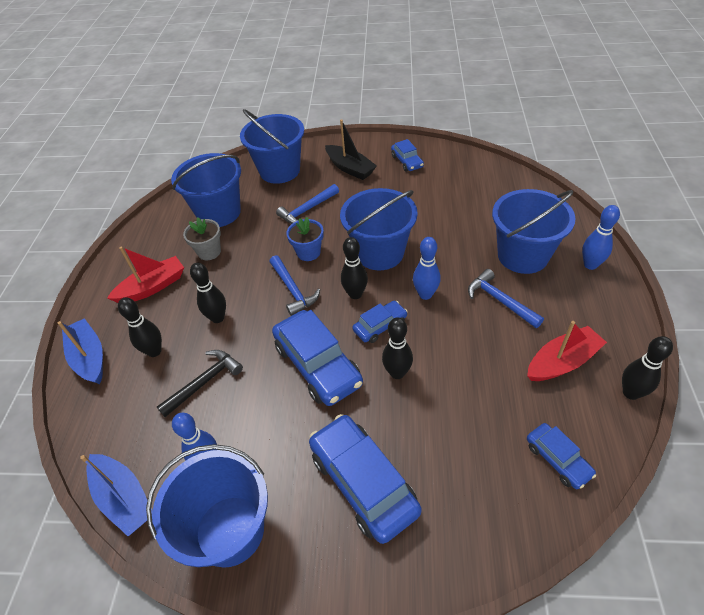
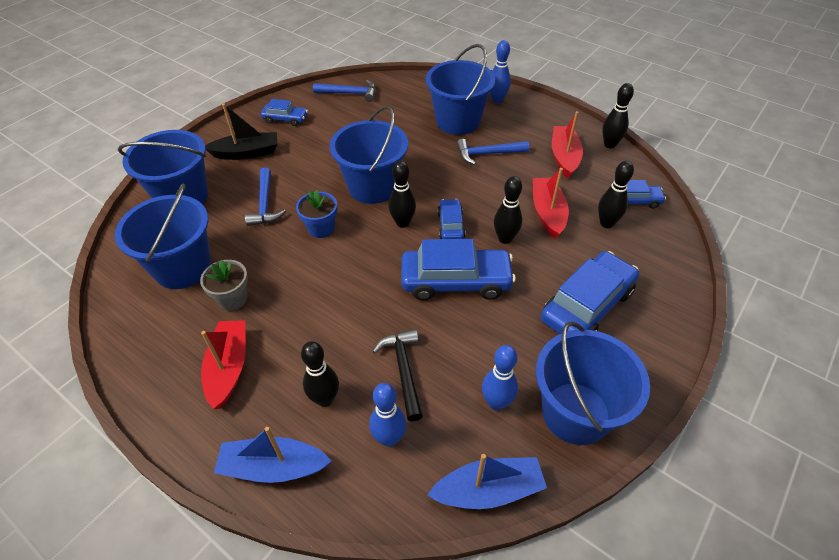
camera: 60 degrees left, 0 degrees up
(218, 318) = (333, 328): black bowling pin -> black bowling pin (606, 223)
(293, 290) = (355, 259): blue hammer -> blue hammer (350, 93)
(363, 482) = (587, 305): blue car -> blue car turned 135 degrees clockwise
(425, 294) = (444, 185): blue bowling pin -> blue bowling pin (389, 438)
(463, 389) = (548, 213): none -> red boat

